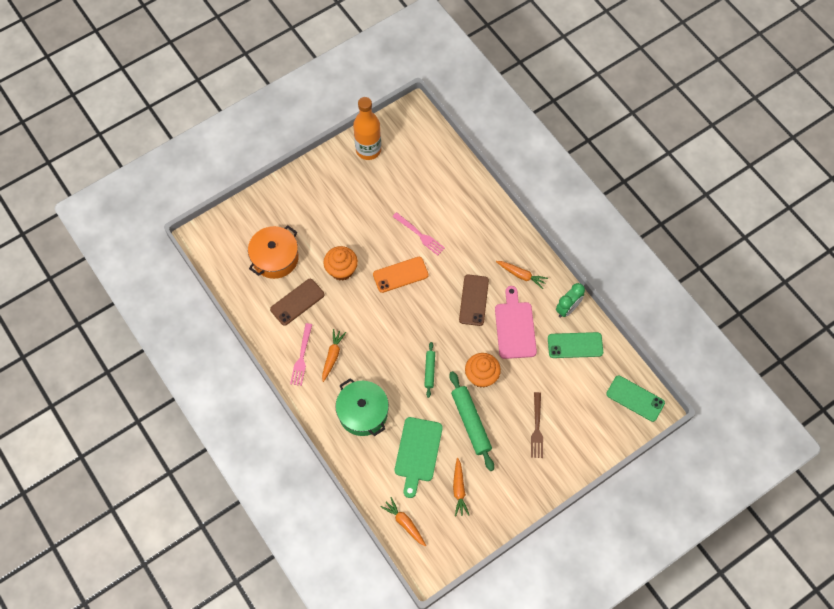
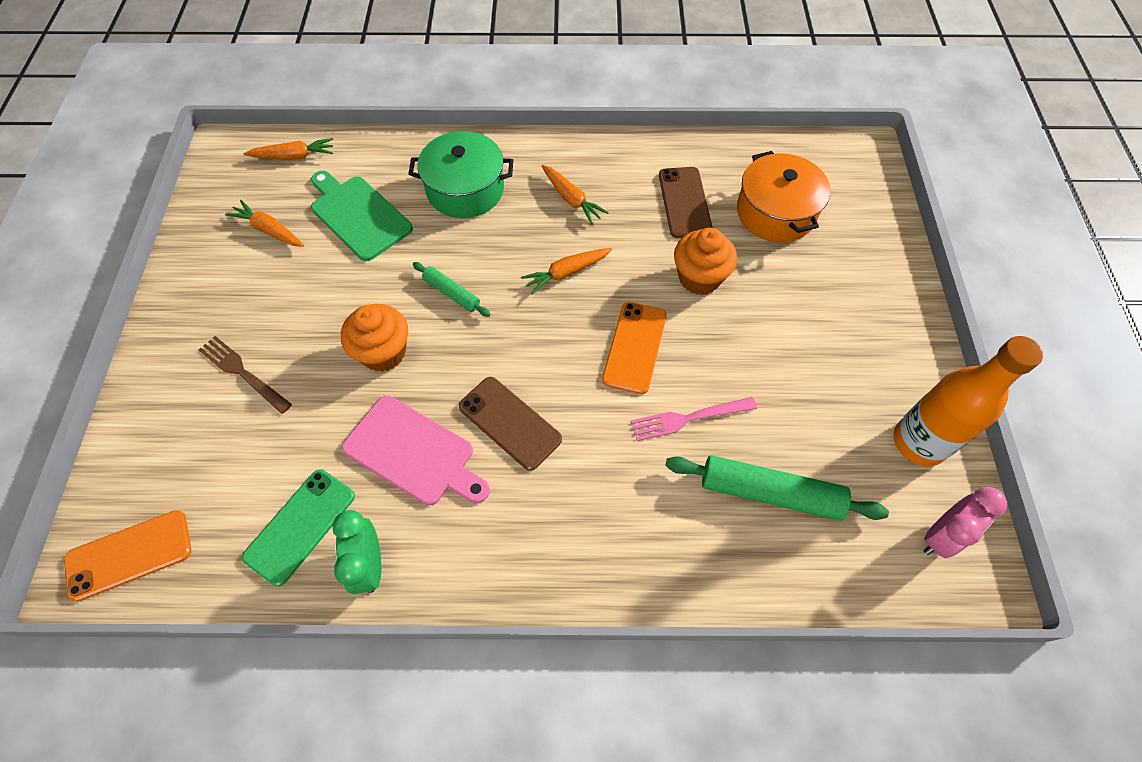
camera: 125 degrees right, 5 degrees down
(302, 357) = (597, 168): pink fork -> none
(405, 128) = (940, 536): none -> pink clock
(471, 422) = (334, 296): green rolling pin -> green rolling pin (770, 493)
(521, 275) = (492, 531): orange carrot -> orange carrot (566, 273)
(635, 398) = (129, 555): green phone -> orange phone

